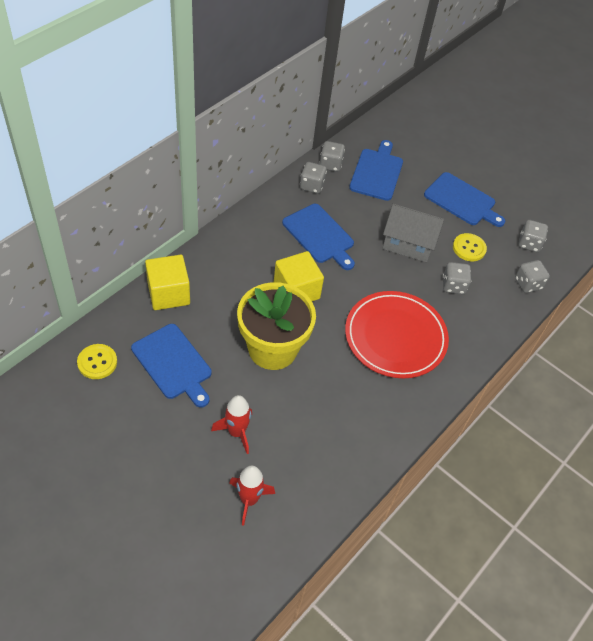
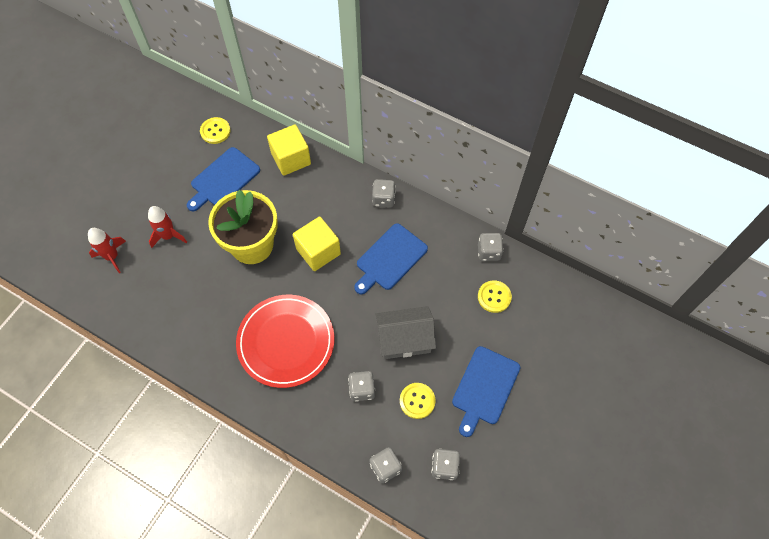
camera: 85 degrees right, 10 degrees up
(312, 185) = (452, 240): grey dice -> grey dice (383, 199)
(377, 172) = (494, 297): blue cutting board -> yellow button
(408, 243) = (404, 340): grey house -> grey house turned 75 degrees clockwise

